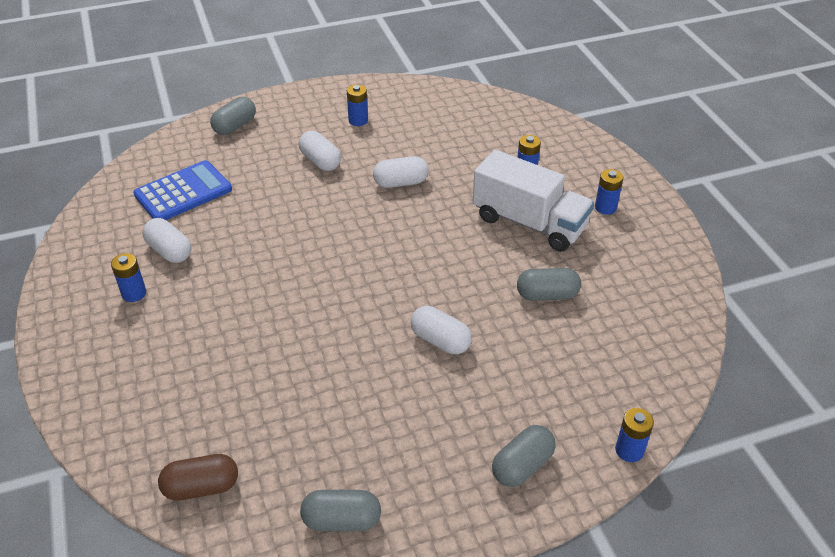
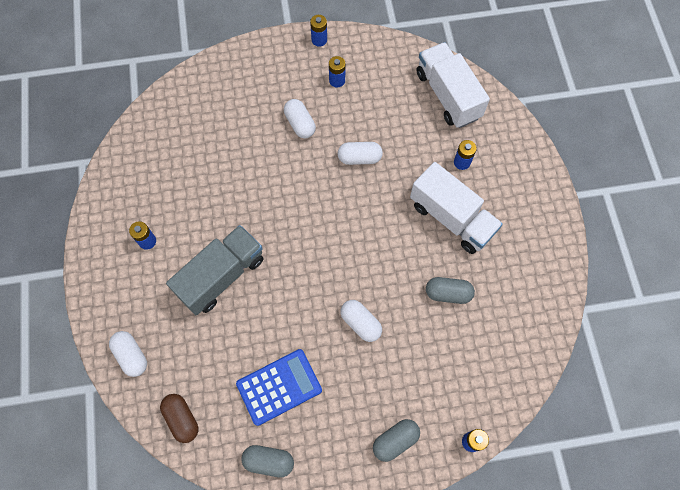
camera: 10 degrees right, 25 degrees up
(169, 251) = (175, 203): white capsule -> white capsule (131, 356)
(183, 192) = (190, 142): blue calculator -> blue calculator (279, 387)
(201, 487) = (182, 419): brown capsule -> brown capsule turned 60 degrees clockwise
(235, 126) = (237, 72): grey capsule -> none
(240, 316) = (221, 276): none -> grey truck
(492, 119) = (448, 95): none -> white truck
(605, 207) = (516, 211): blue battery -> blue battery (319, 40)

